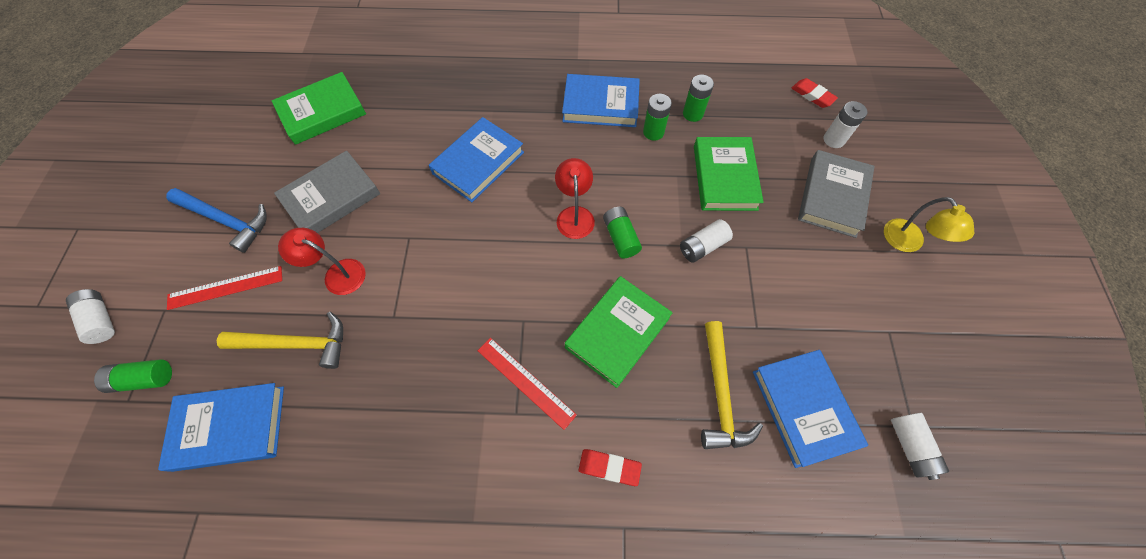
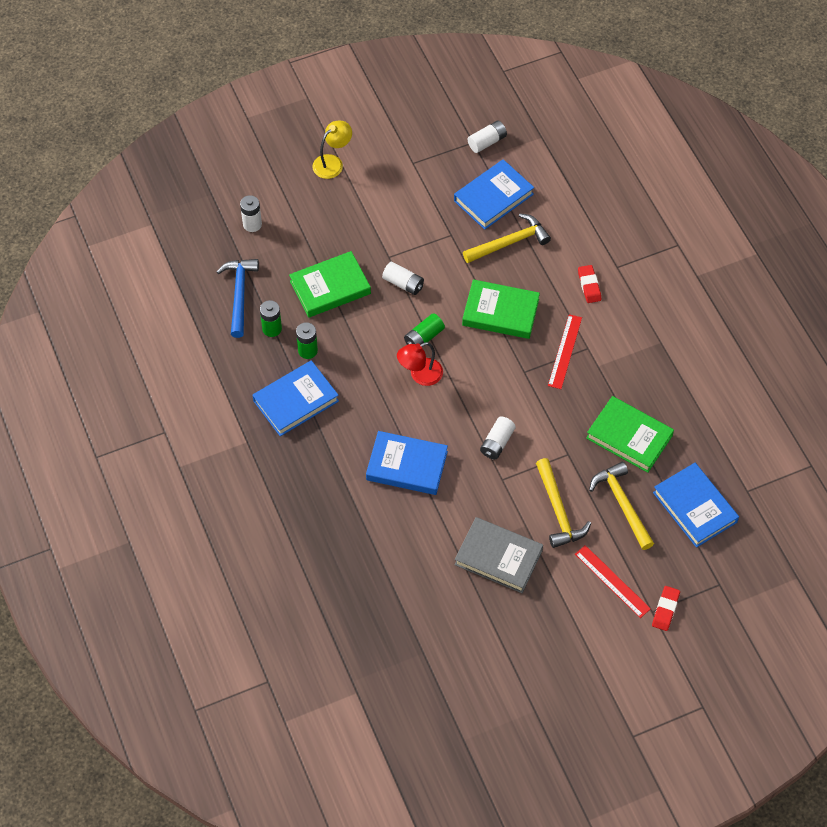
camera: 115 degrees left, 5 degrees down
(101, 320) = (684, 649): white battery -> white battery (497, 443)
(144, 379) = (701, 585): green battery -> none
(226, 221) = (562, 623): blue hammer -> blue hammer (239, 294)
(322, 112) = (418, 622): green book -> green book (629, 437)
(337, 274) = (558, 511): red lamp -> yellow hammer
(600, 105) = (296, 401): blue book -> blue book turned 75 degrees clockwise
(812, 95) = (207, 249): red eraser -> red eraser (665, 609)
(832, 196) = (313, 214): grey book -> none

